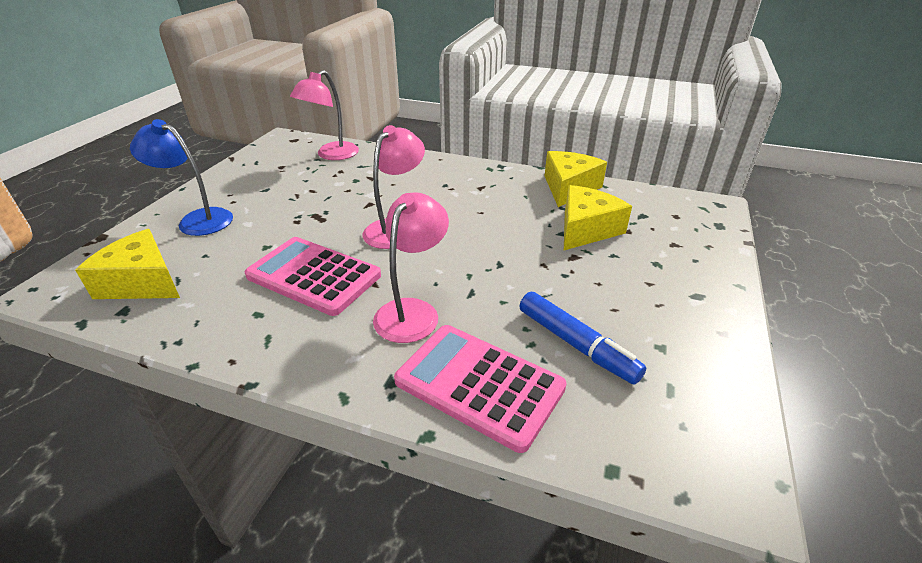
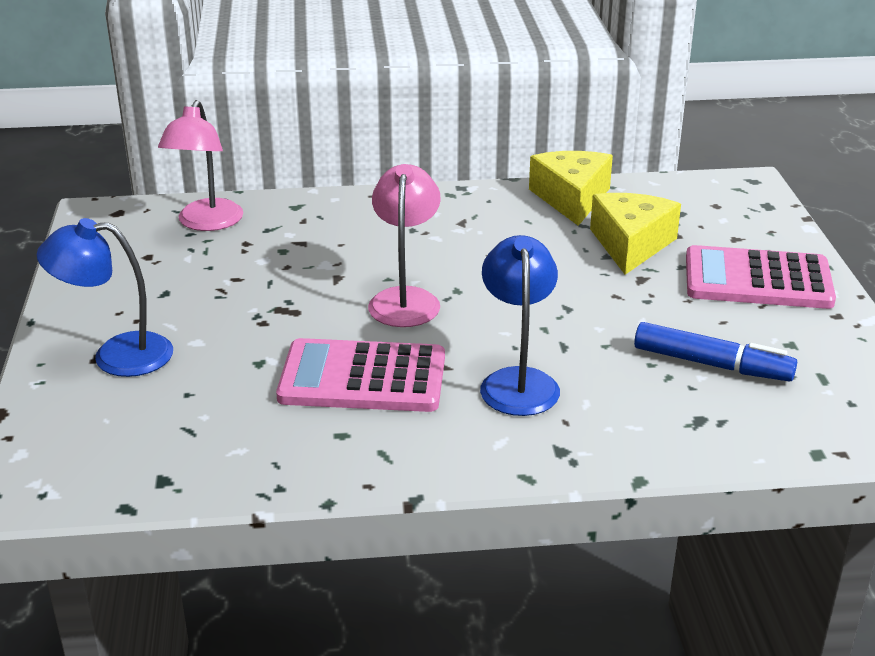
camera: 25 degrees left, 5 degrees down
(142, 282) = (144, 445): yellow cheese -> none
(412, 311) = (518, 381): pink lamp -> blue lamp
(479, 384) = (649, 426): pink calculator -> pink calculator (757, 280)

